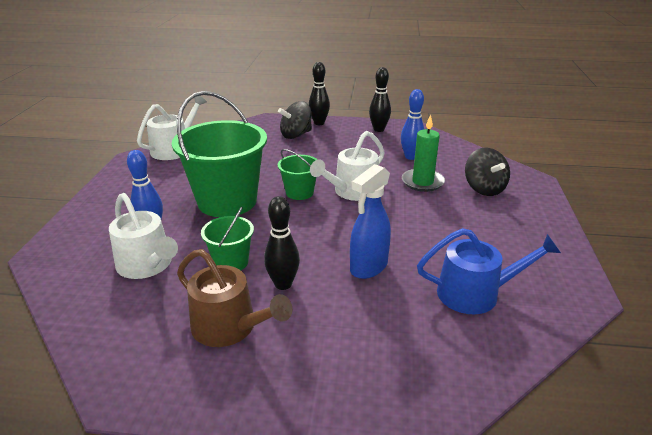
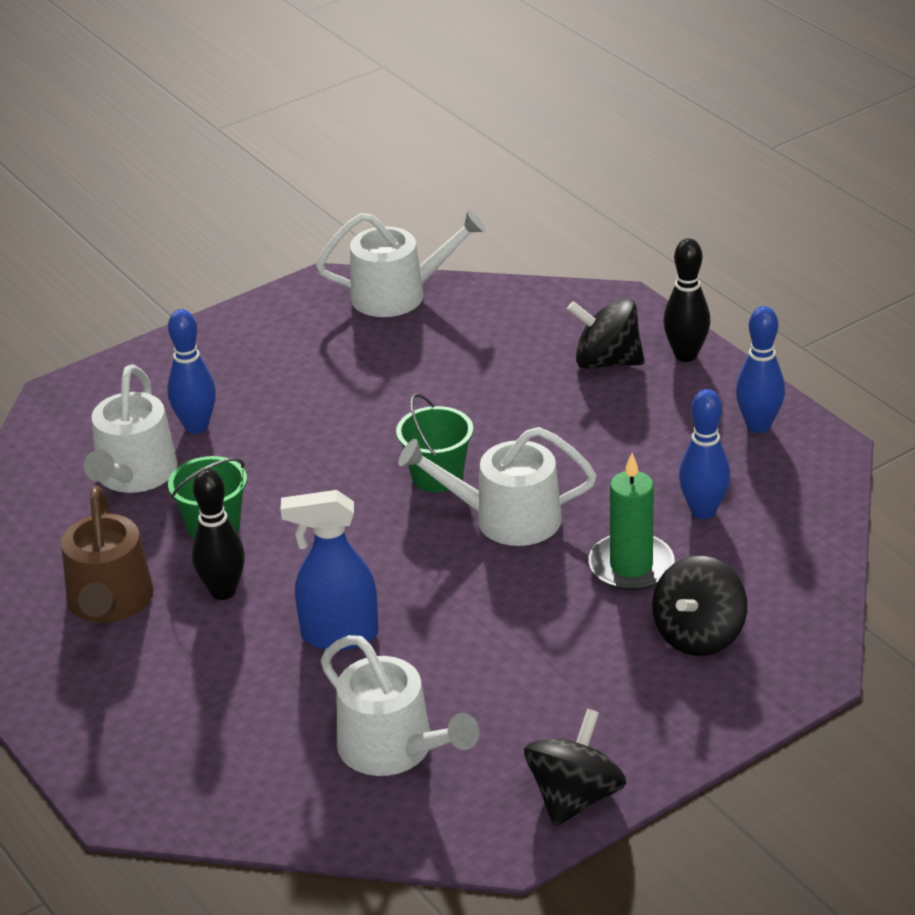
camera: 50 degrees right, 5 degrees up
(227, 201) = (332, 434): green bucket -> none
(379, 129) = (758, 425): black bowling pin -> blue bowling pin
(475, 293) = (394, 748): blue watering can -> white watering can
(564, 262) = (574, 797): none -> black spinning top

